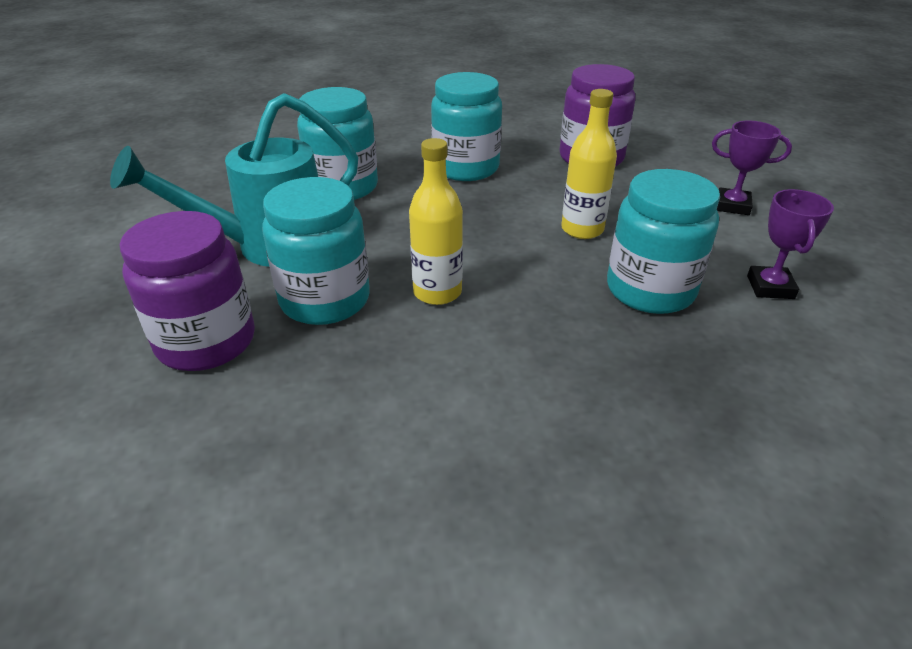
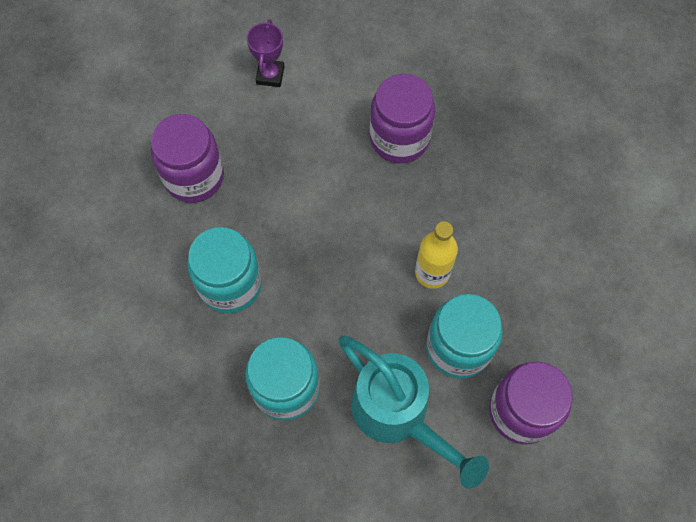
camera: 100 degrees left, 30 degrees up
(582, 229) = (327, 181): yellow bottle -> none
(650, 290) = (399, 138): turquoise jar -> purple jar
(770, 287) = (380, 68): purple trophy -> none

